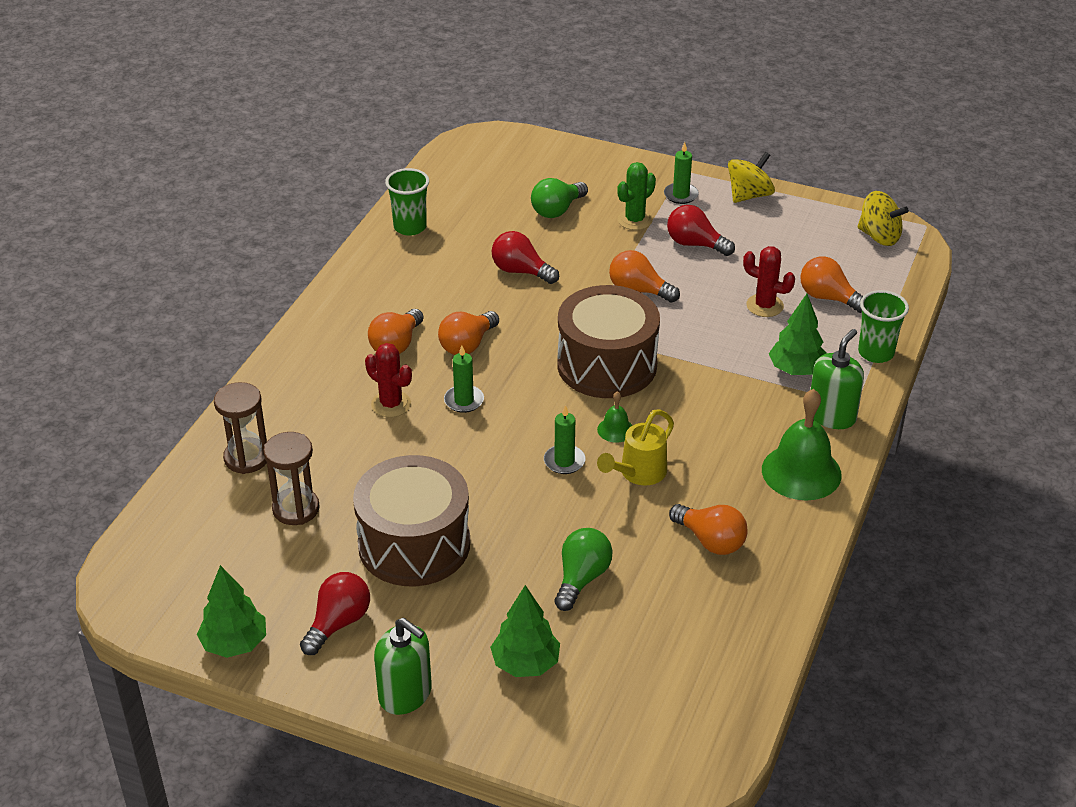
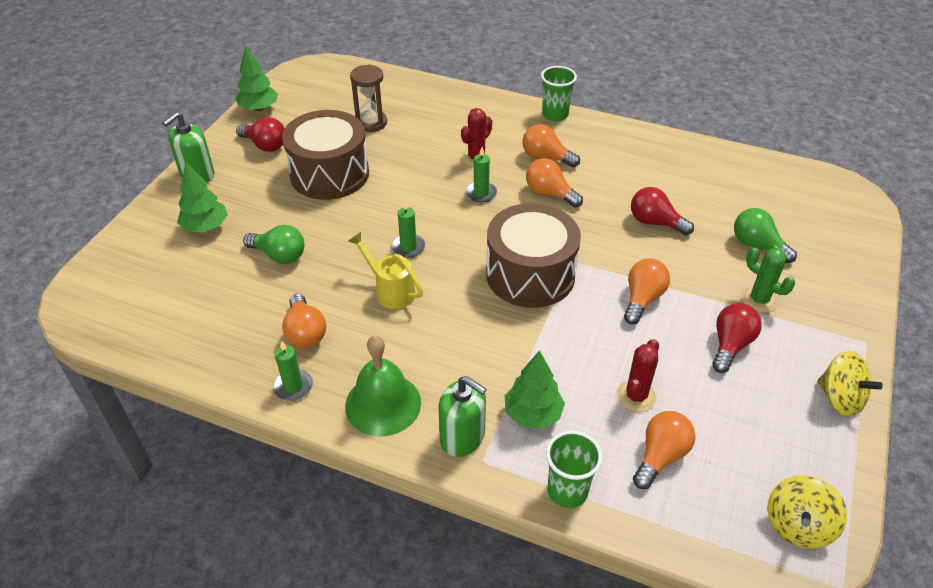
camera: 90 degrees right, 5 degrees up
(247, 458) = (422, 100): brown hourglass -> none
(410, 227) = (702, 159): green cup -> green cup (555, 115)
(521, 271) = (655, 222): red light bulb -> red light bulb turned 90 degrees counterclockwise
(615, 429) = (445, 278): green bell -> none
(681, 195) = (817, 338): green candle -> green candle (293, 386)
(710, 541) = (305, 332): orange light bulb -> orange light bulb turned 60 degrees counterclockwise

